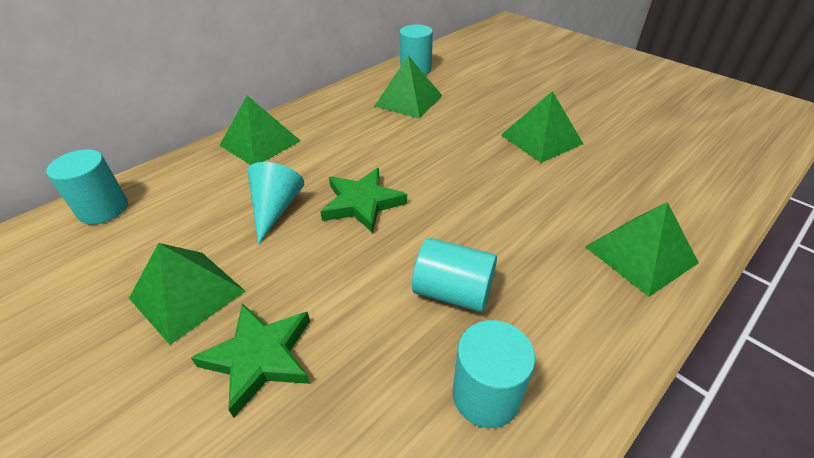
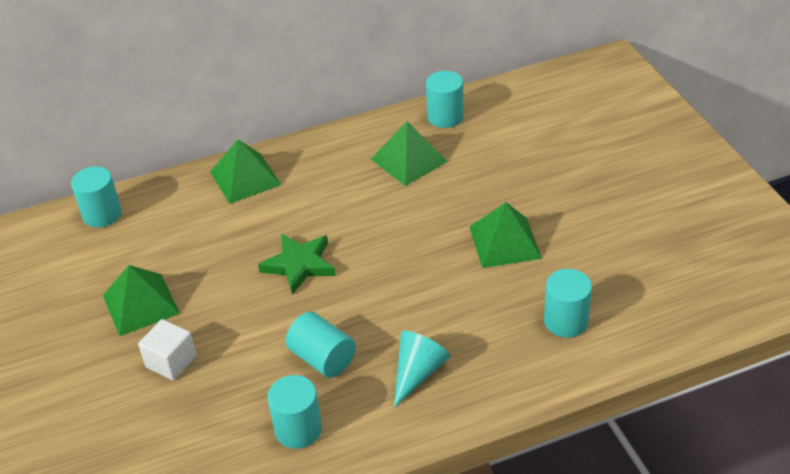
camera: 25 degrees right, 0 degrees up
(260, 357) = (171, 362): green star -> white cube
(275, 209) = (229, 251): turquoise cone -> turquoise cone (418, 373)
(640, 254) = (490, 375): green pyramid -> none
(654, 186) = (566, 321): none -> turquoise cylinder

